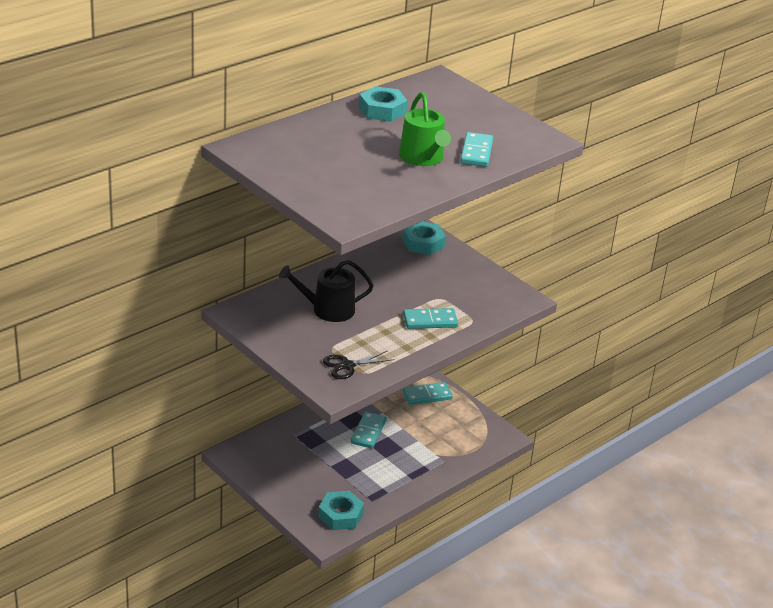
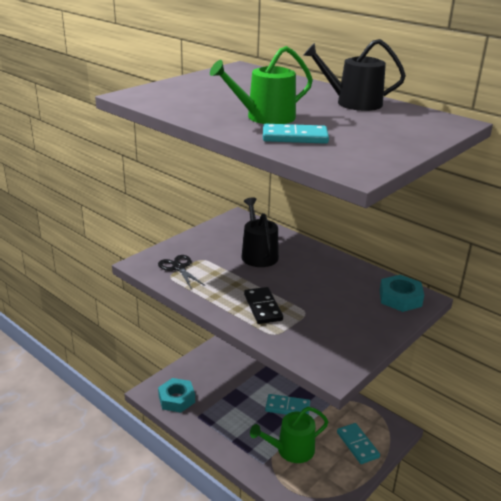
camera: 85 degrees right, 5 degrees down
(382, 110) = (353, 103): turquoise nut -> black watering can
(428, 440) = (291, 450): none -> green watering can
(430, 321) = (263, 307): turquoise domino -> black domino

